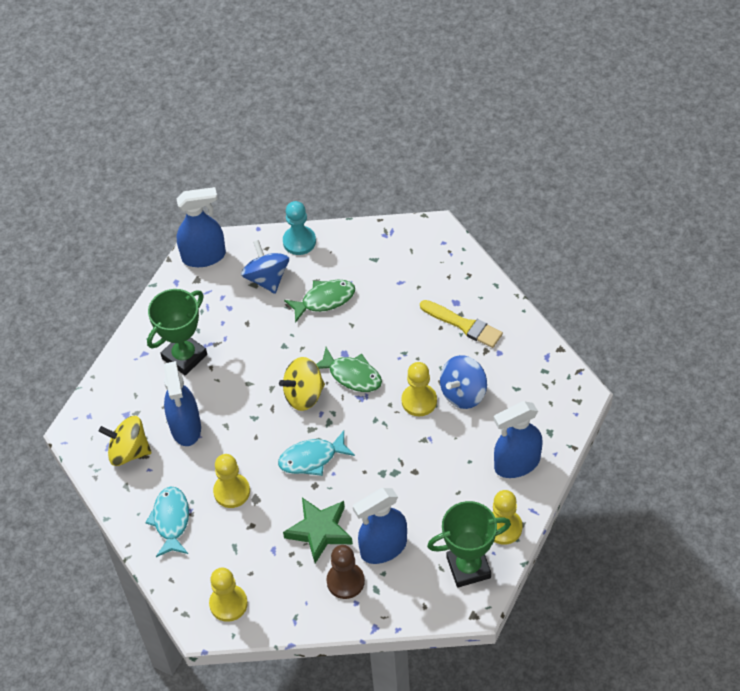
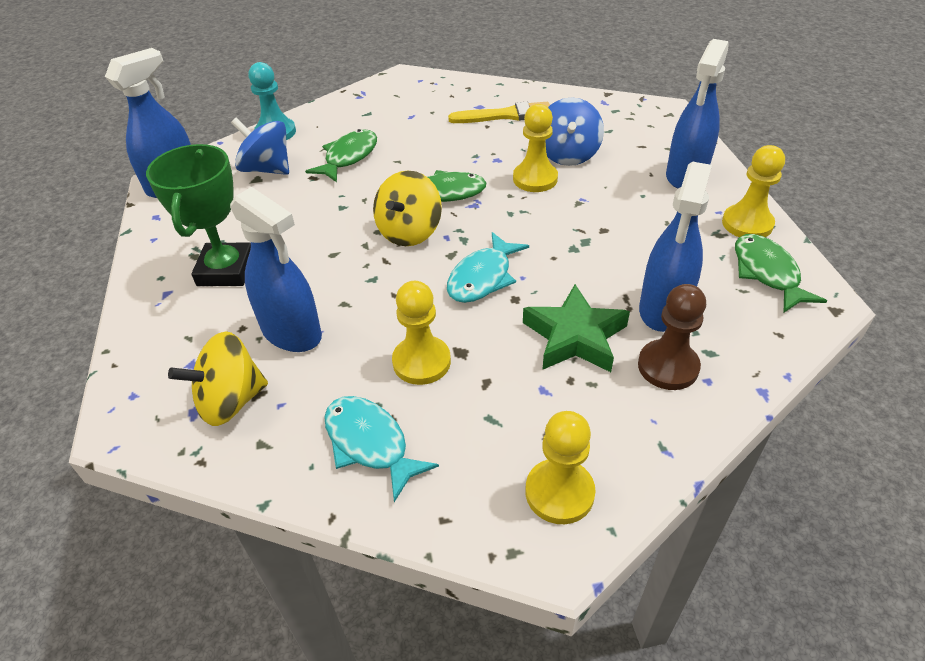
camera: 40 degrees left, 10 degrees down
(468, 567) = (767, 273): green trophy -> green fish

